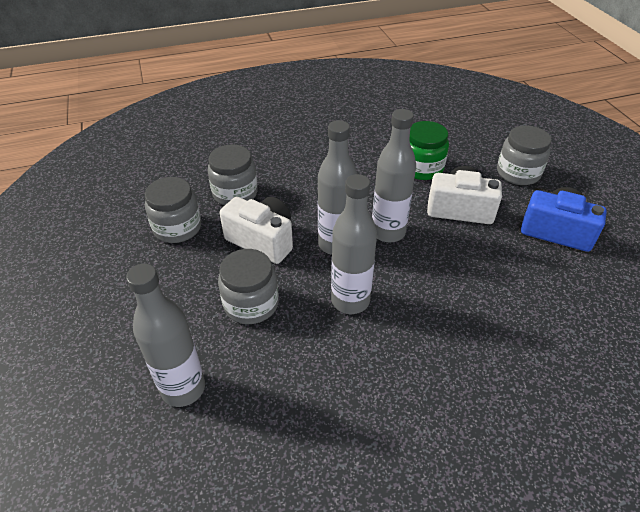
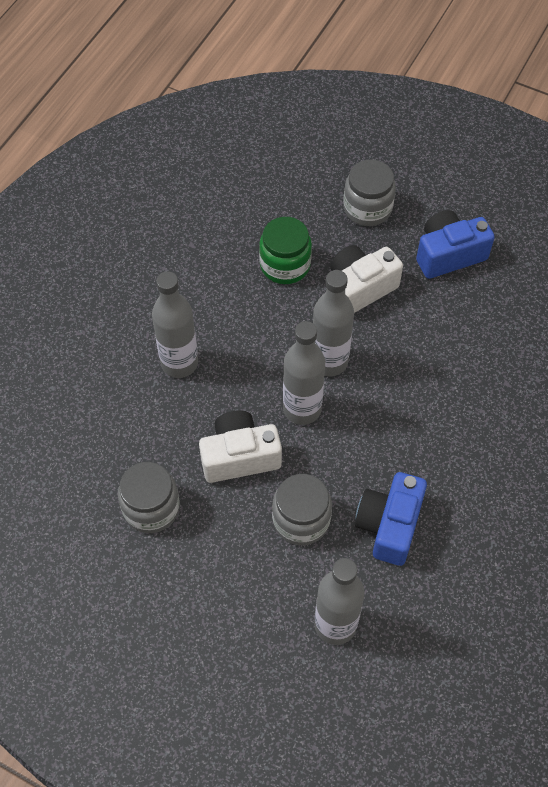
camera: 45 degrees left, 15 degrees up
(235, 193) = (155, 429): grey jar -> none
(306, 358) = (389, 525): none -> blue camera
(350, 301) = (368, 451): grey bottle -> grey bottle (179, 363)

